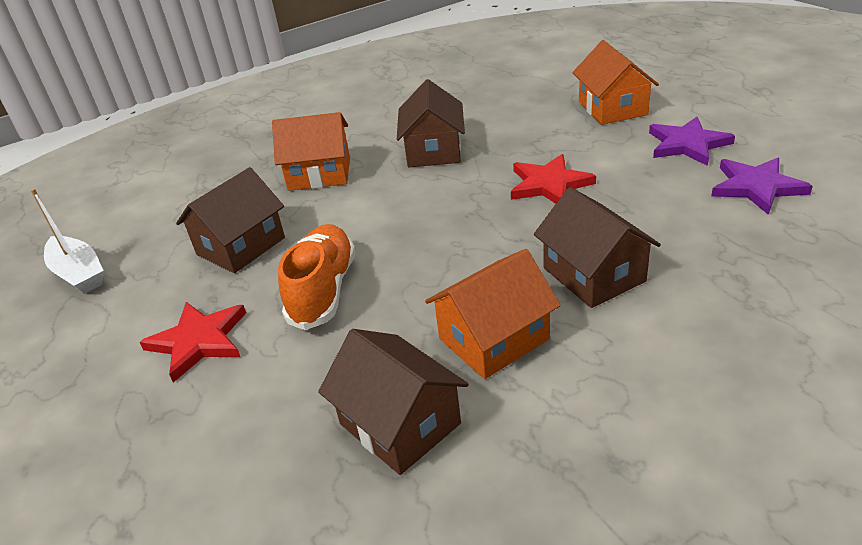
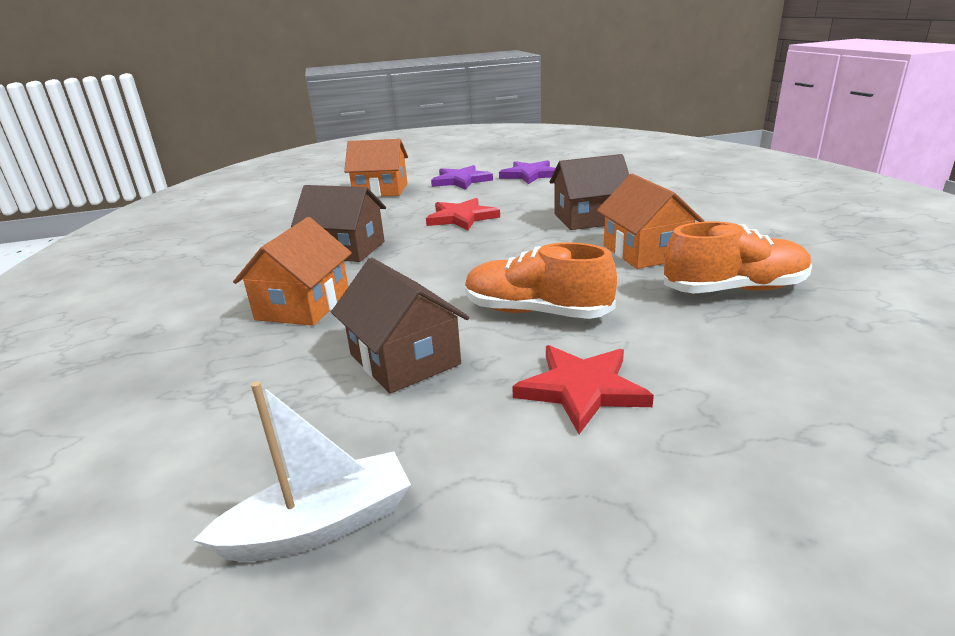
camera: 75 degrees left, 10 degrees down
(400, 424) = (734, 290): brown house -> orange shoe

